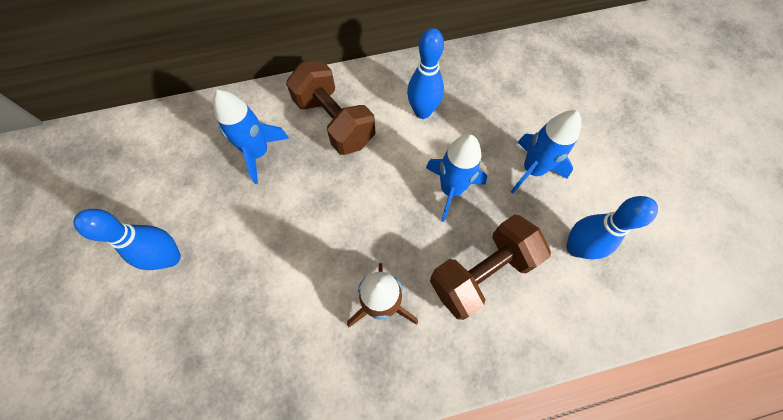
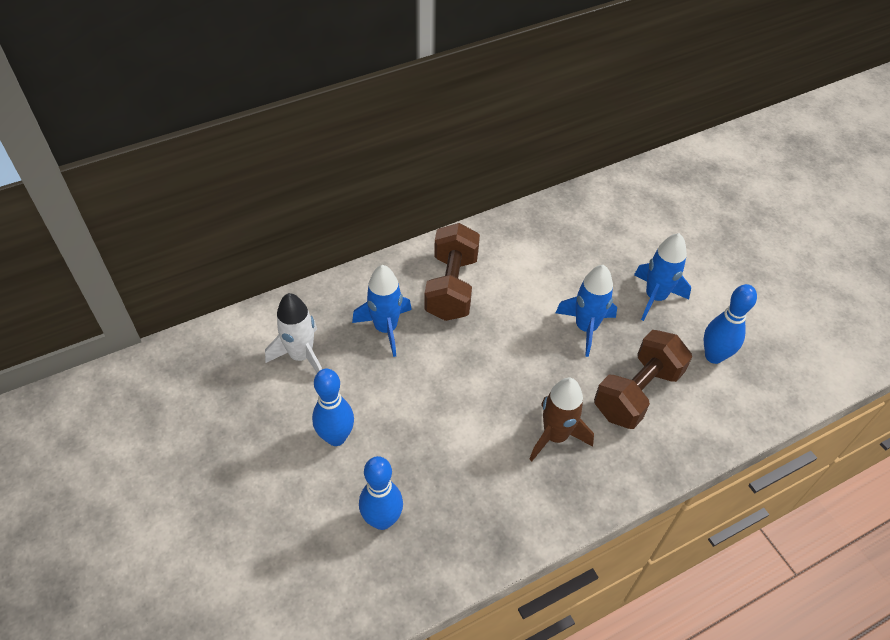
camera: 15 degrees left, 15 degrees down
(172, 166) = (301, 356): none -> white rocket
(334, 122) = (451, 287): brown dumbbell -> brown dumbbell turned 60 degrees clockwise
(422, 112) = (535, 263): blue bowling pin -> blue bowling pin (382, 520)

